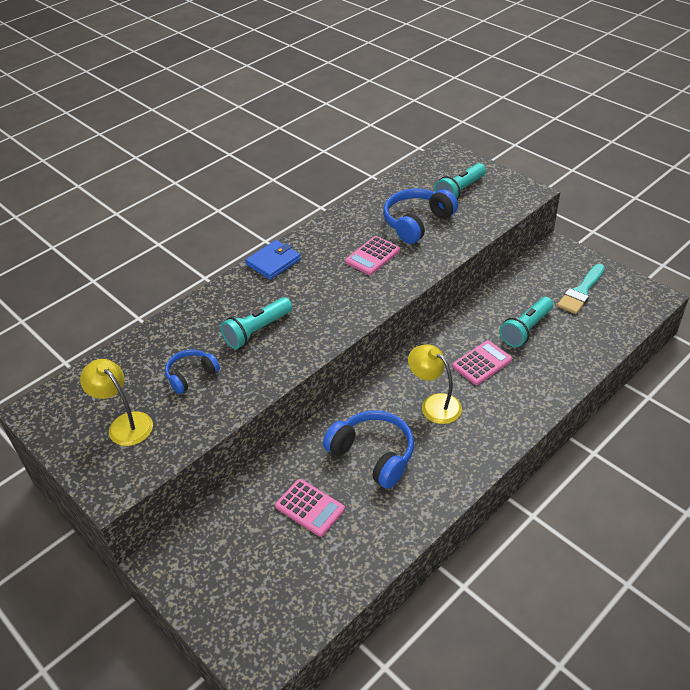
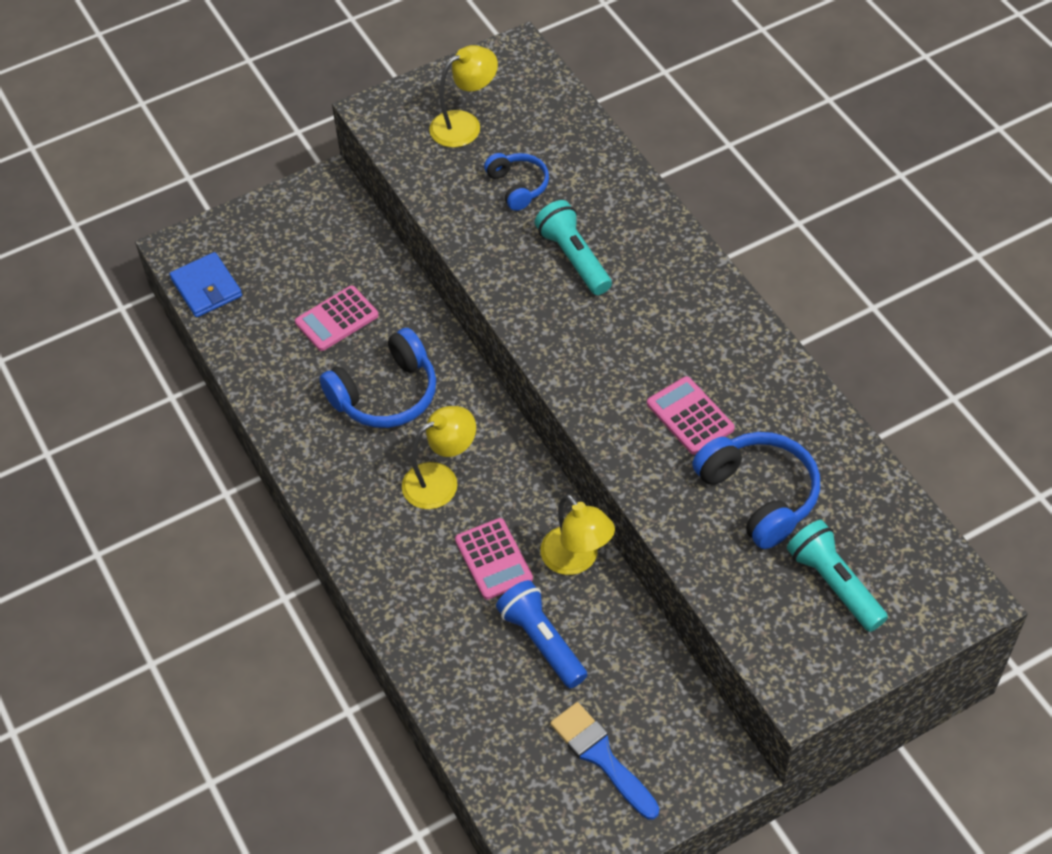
camera: 105 degrees right, 10 degrees up
(273, 262) = (715, 295): blue wallet -> blue wallet (206, 288)
(463, 326) = (576, 560): none -> yellow lamp
(526, 329) = (542, 641): turquoise flashlight -> blue flashlight
(581, 291) = (601, 757): turquoise brush -> blue brush

